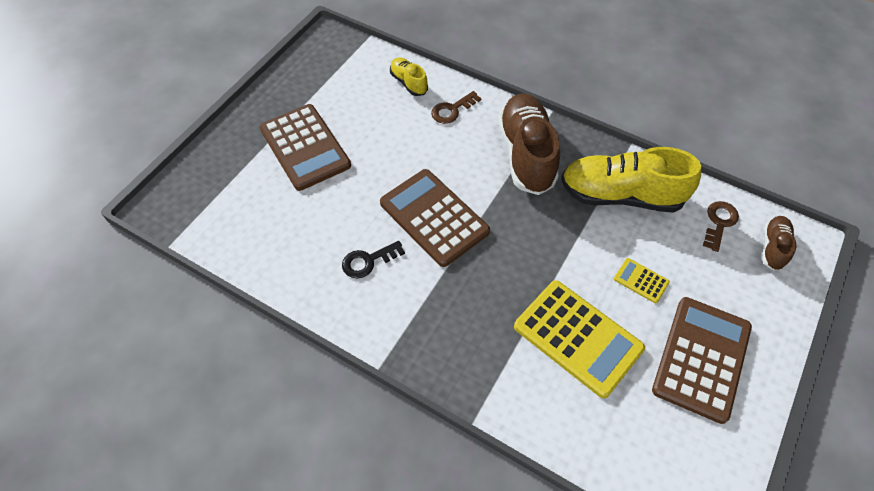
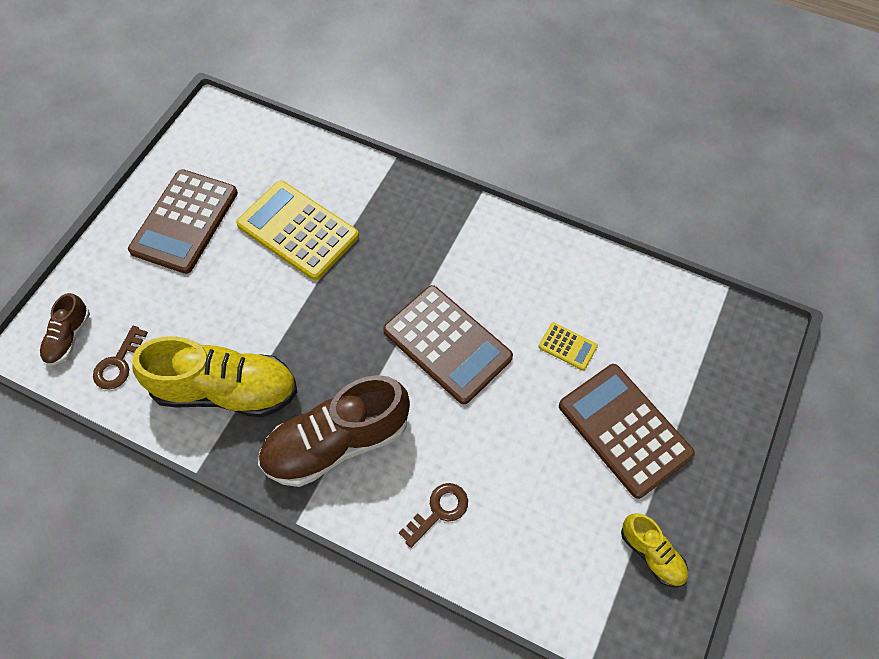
camera: 175 degrees right, 5 degrees up
(368, 261) = (512, 288): black key -> none
(409, 83) = (508, 560): yellow shoe -> yellow shoe (651, 554)
(526, 154) = (337, 442): brown shoe -> brown shoe turned 75 degrees clockwise
(641, 280) = (225, 289): yellow calculator -> yellow calculator (567, 346)

